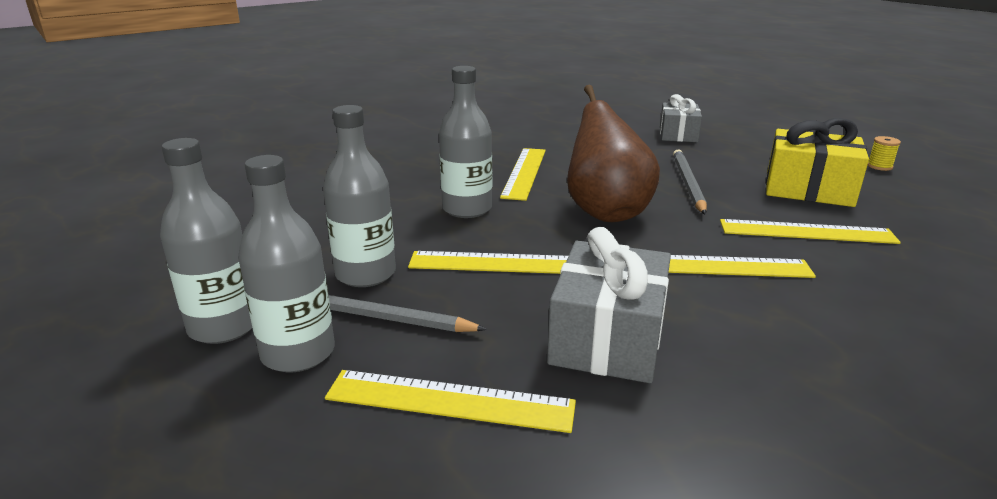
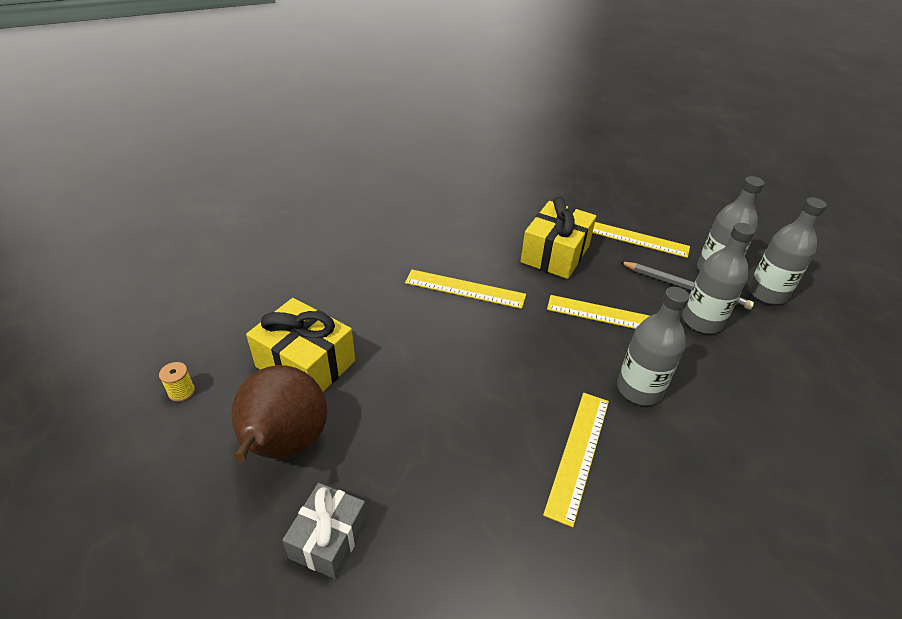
camera: 170 degrees left, 15 degrees up
(605, 212) = (514, 361): brown pear -> brown pear (284, 446)
(607, 338) = (555, 254): grey gift -> yellow gift
(688, 184) = (412, 395): grey pencil -> none
(806, 232) = (372, 309): yellow ruler -> none

